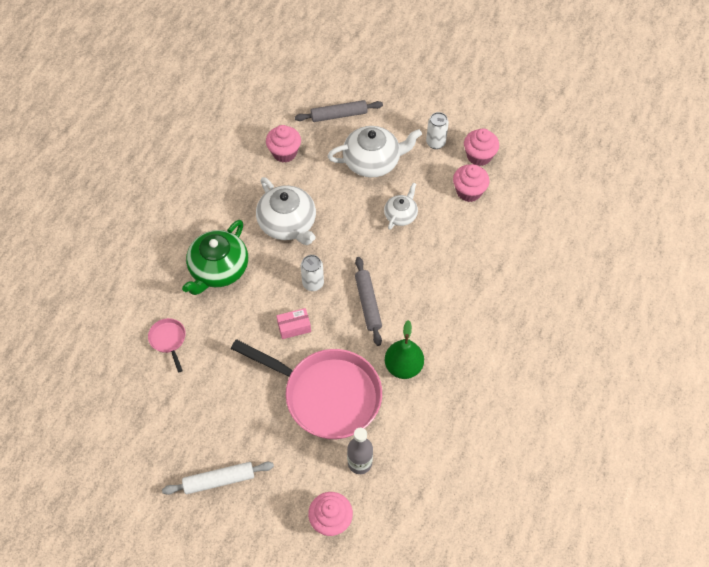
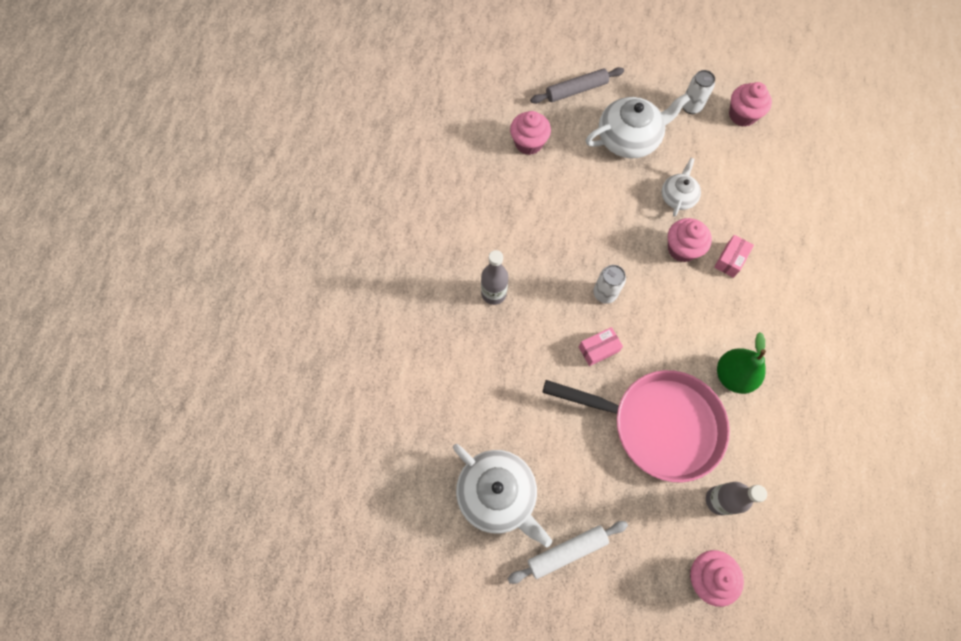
camera: 10 degrees left, 10 degrees up
(168, 340) = (461, 389): pink pan -> none
(218, 269) = (493, 293): green teapot -> grey bottle
(288, 223) = (556, 226): white teapot -> white teapot (497, 494)
(368, 303) = (672, 307): grey rolling pin -> none
(430, 273) = (730, 260): none -> pink box
(469, 191) = (743, 158): pink cupcake -> pink cupcake (682, 249)

